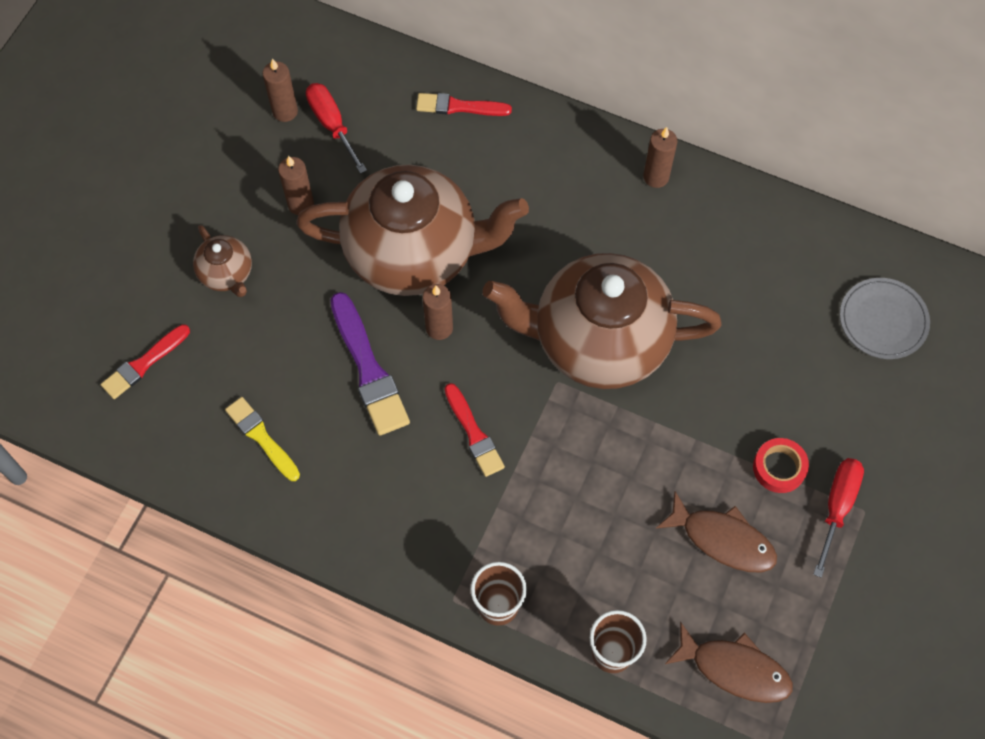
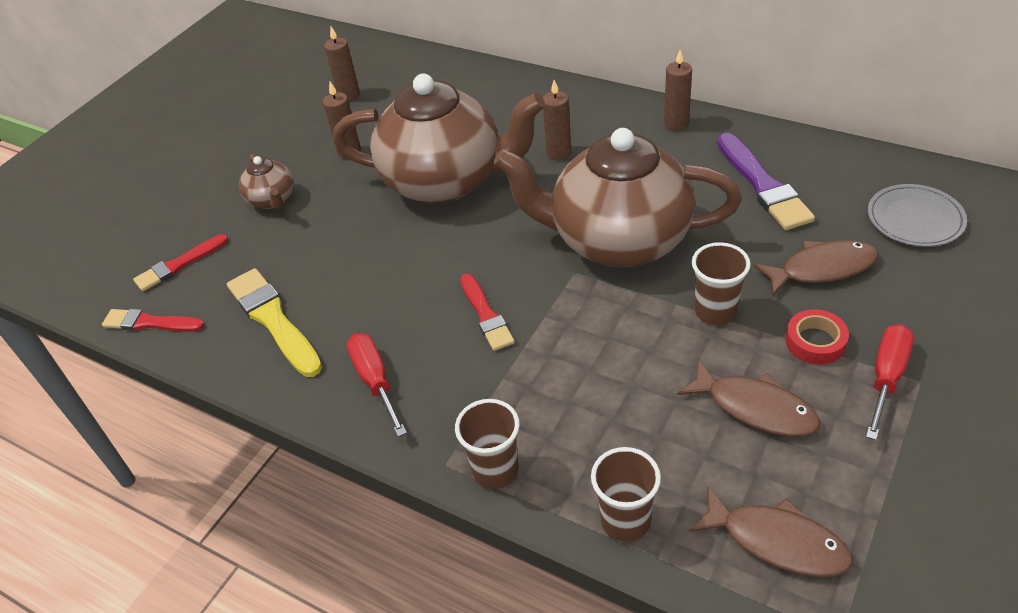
camera: 10 degrees right, 20 degrees down
(261, 437) = (273, 320): yellow brush -> yellow brush, size x1.56
(332, 125) = (387, 101): red screwdriver -> red screwdriver (375, 381)
(368, 369) = (388, 265): purple brush -> purple brush (763, 185)
(439, 328) = (462, 233): brown candle -> brown candle (559, 153)
(459, 107) = (499, 86): red brush -> red brush (150, 323)
(691, 431) = (715, 311): none -> brown cup
(791, 381) = (821, 269): none -> brown fish

